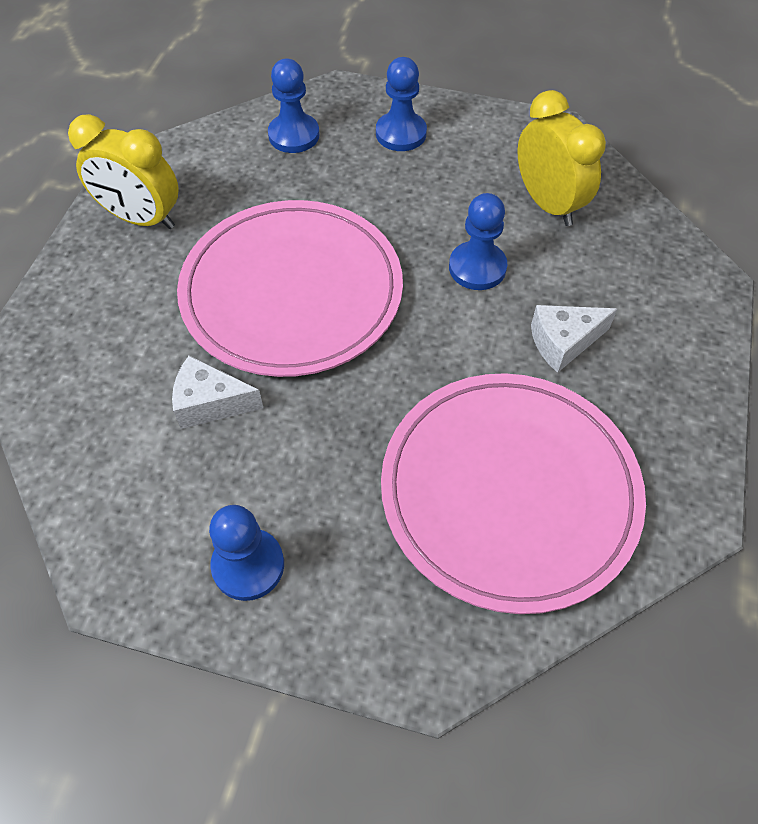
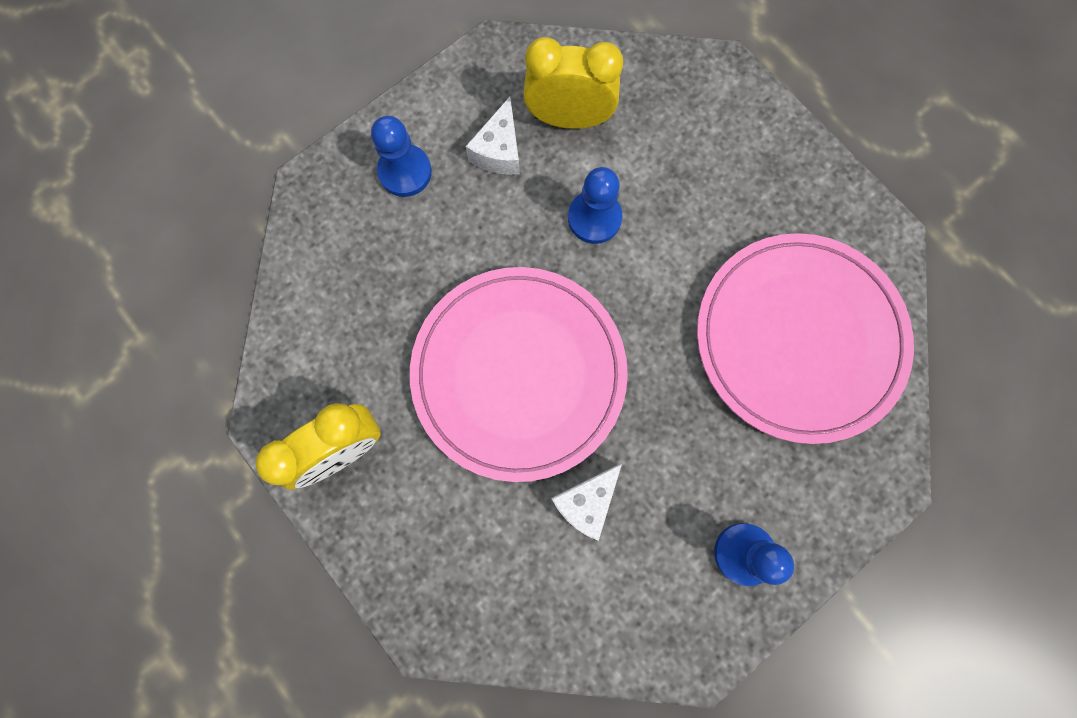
camera: 55 degrees left, 20 degrees up
(294, 135) = (338, 260): blue pawn -> none
(563, 342) = (705, 210): white cheese -> white cheese (499, 151)

